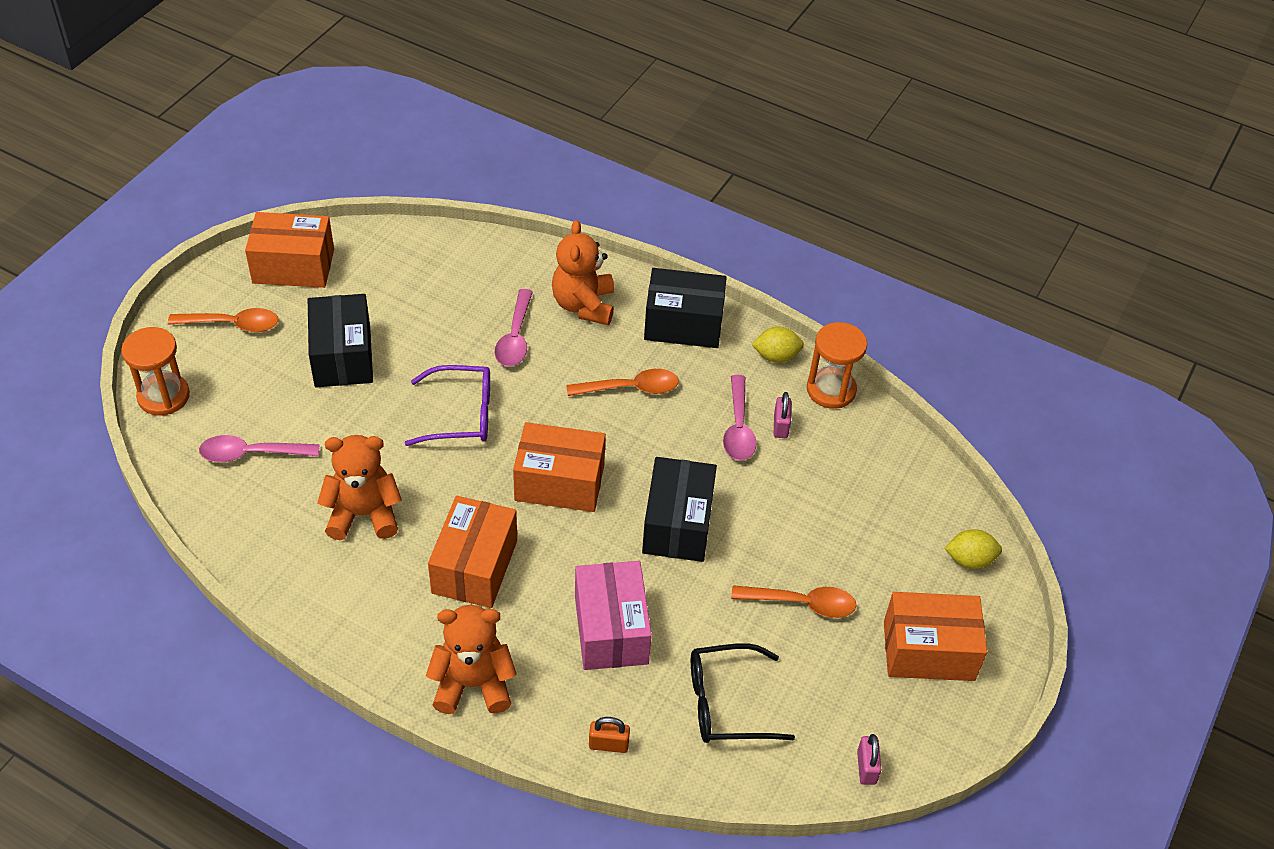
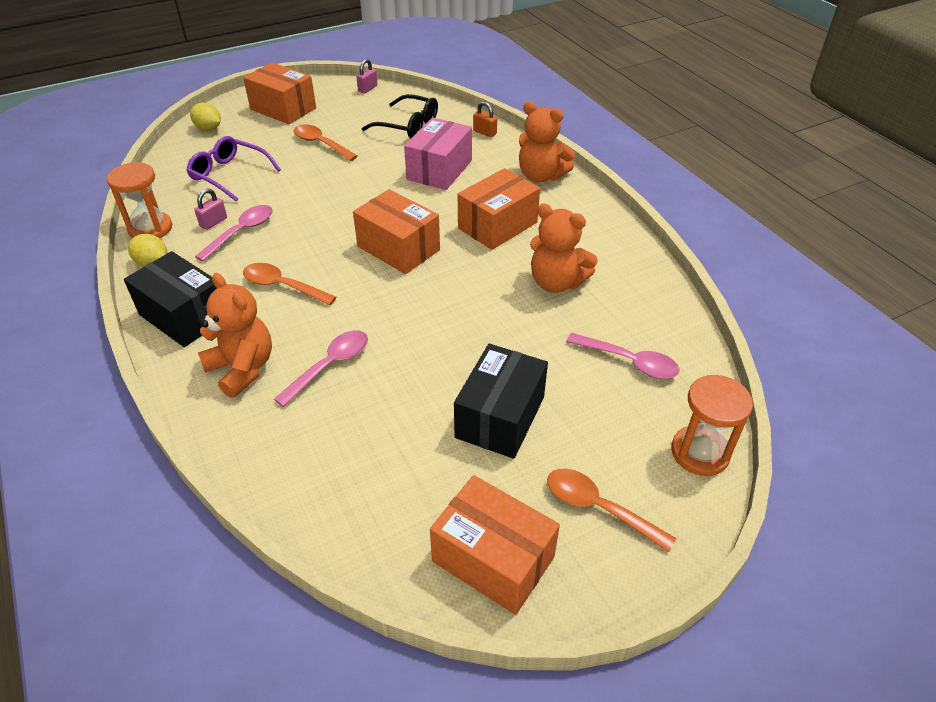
camera: 145 degrees left, 5 degrees down
(461, 415) = (431, 321): purple glasses -> purple glasses (229, 175)
(584, 305) = (242, 368): orange teddy bear -> orange teddy bear turned 75 degrees counterclockwise
(677, 524) = (346, 199): black box -> none

